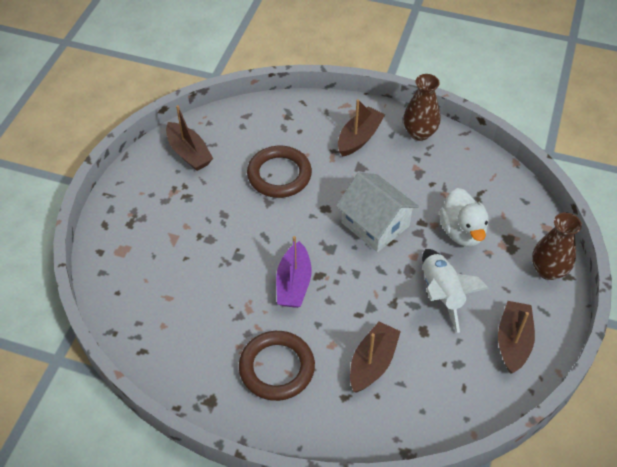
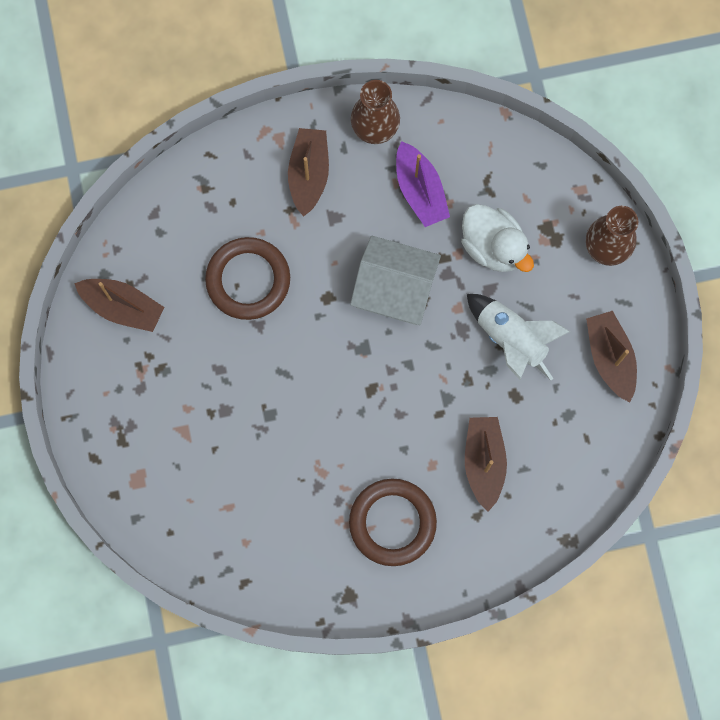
camera: 30 degrees left, 25 degrees up
(293, 283) = (350, 415): purple boat -> purple boat (420, 190)

